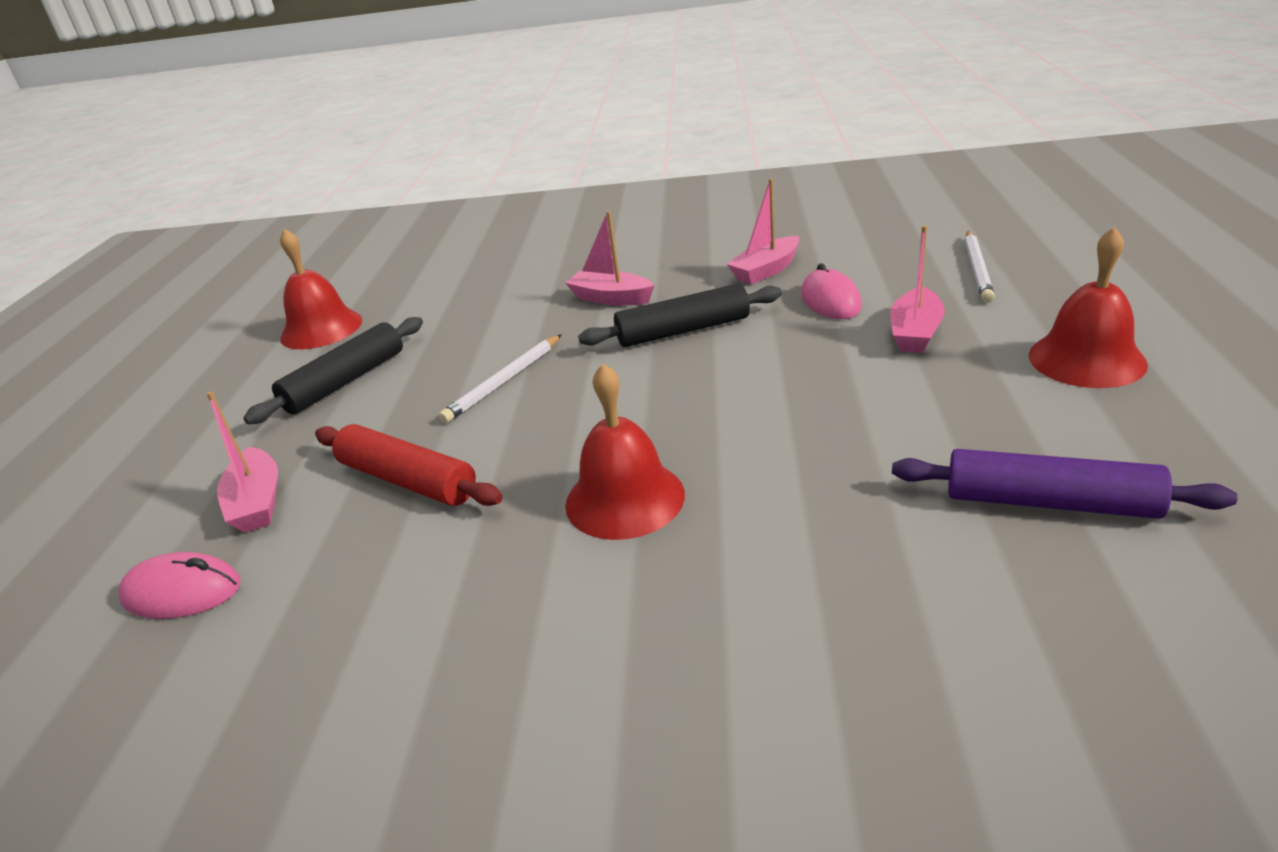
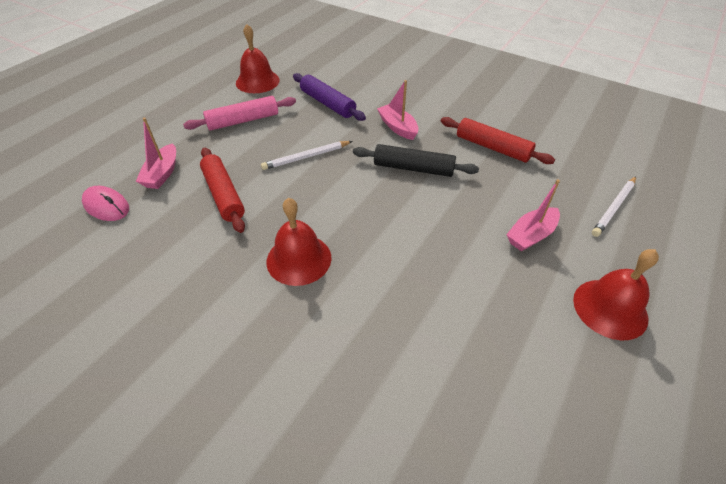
camera: 25 degrees right, 15 degrees up
(345, 381) = (243, 121): black rolling pin -> pink rolling pin
(766, 270) = (492, 147): pink boat -> red rolling pin
(830, 301) = (507, 187): pink mouse -> none
(1049, 502) = (489, 387): purple rolling pin -> purple rolling pin (327, 103)

